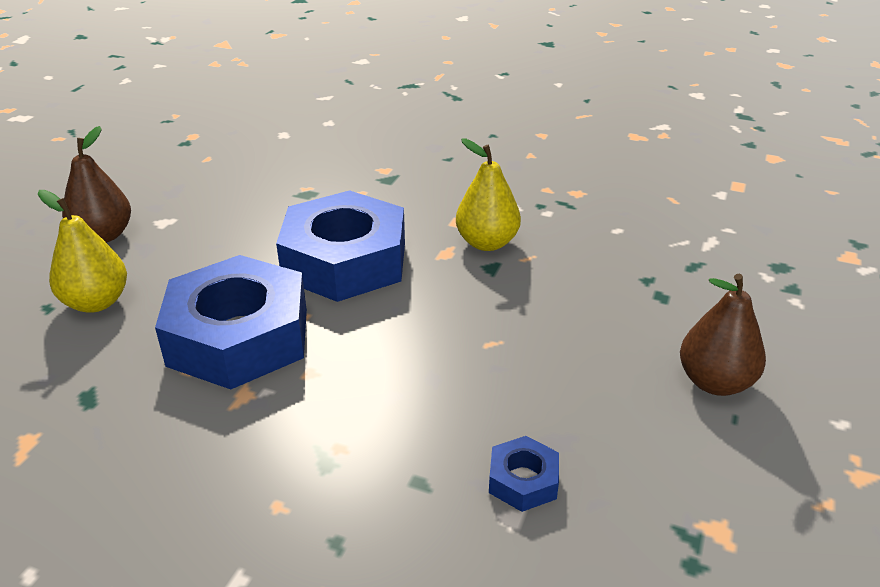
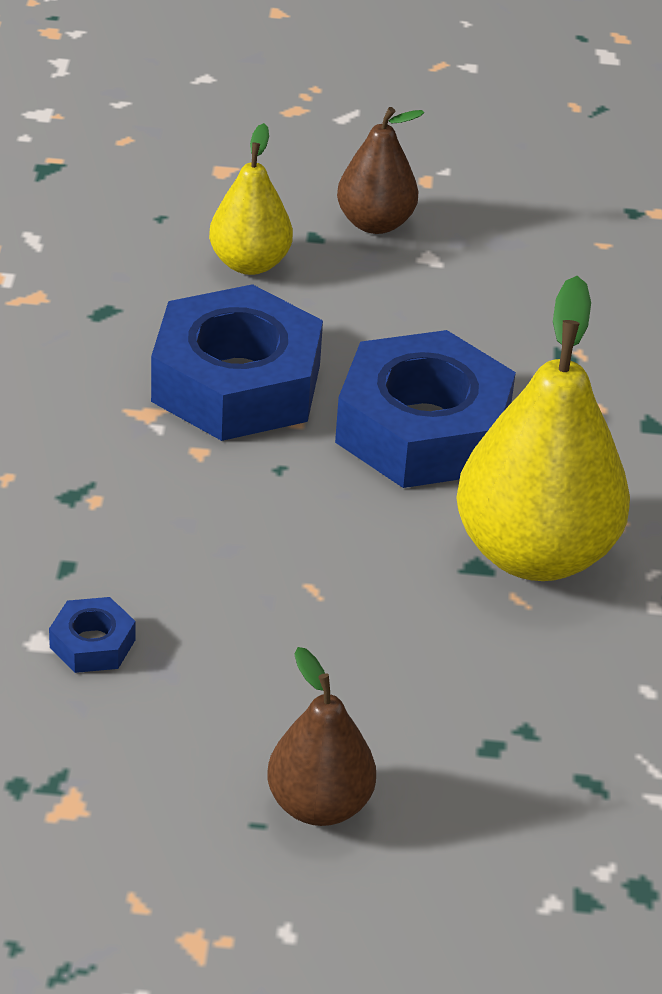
camera: 70 degrees right, 5 degrees up
(487, 243) = (534, 553): yellow pear -> yellow pear, size x1.77

